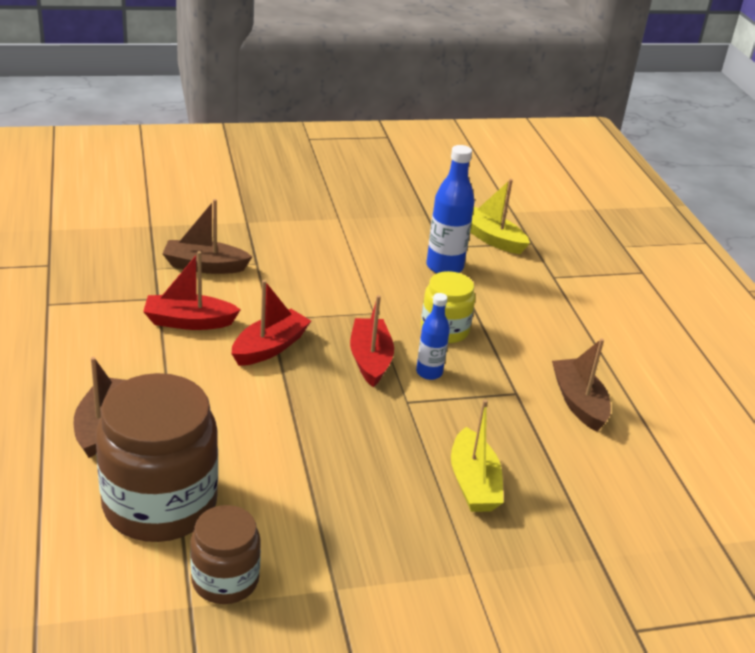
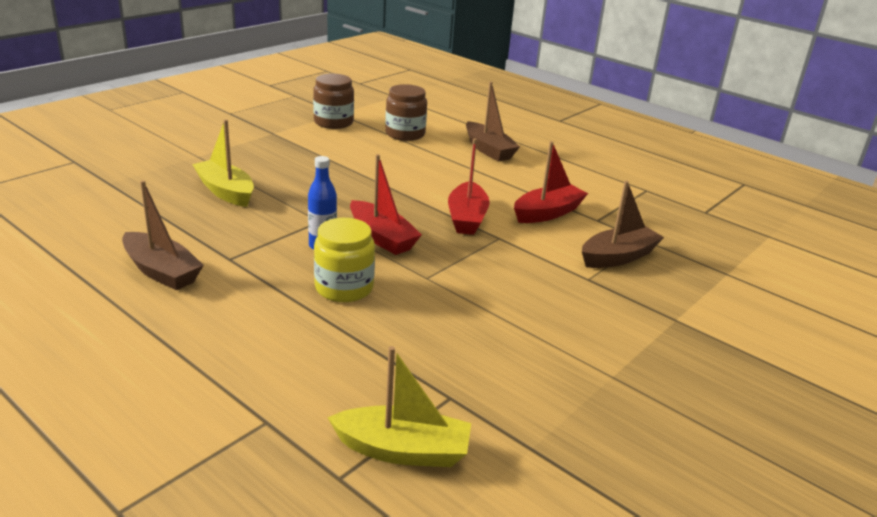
camera: 145 degrees right, 5 degrees down
(160, 504) = (405, 134): brown jar -> brown jar, size x0.55
(444, 267) = (417, 364): blue bottle -> none

